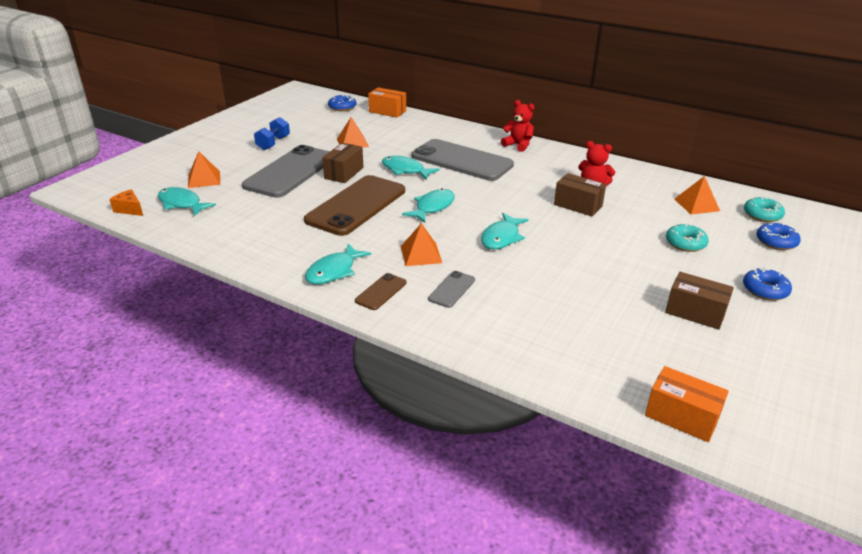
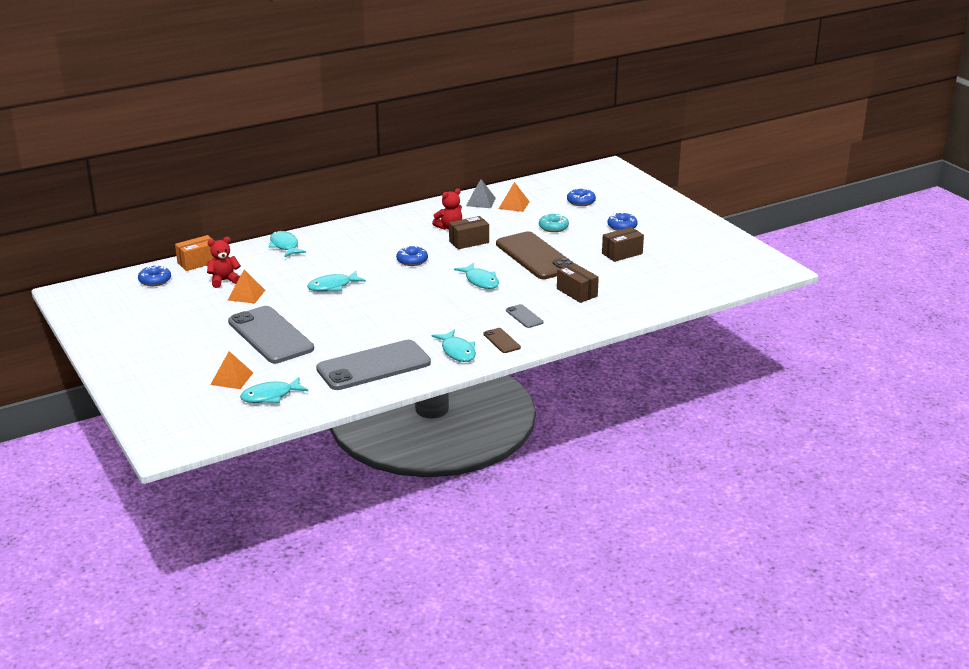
camera: 60 degrees left, 5 degrees down
(129, 209) = (250, 423): orange cheese -> none
(273, 143) = (195, 332): blue dumbbell -> none
(344, 173) = (304, 313): brown box -> brown box (577, 292)
(356, 205) = (369, 321): brown phone -> brown phone (535, 256)
(421, 254) = (470, 315): orange pyramid -> none
(433, 207) = (408, 292): turquoise fish -> turquoise fish (285, 246)
(462, 160) = (346, 259): grey phone -> grey phone (373, 366)
(499, 189) = (412, 260): none -> blue donut
(518, 145) = (348, 230): red teddy bear -> red teddy bear (224, 281)
(672, 185) = (480, 202): none -> grey pyramid
(681, 417) = (696, 291): orange box -> none
(762, 215) = (548, 192): turquoise donut -> none

